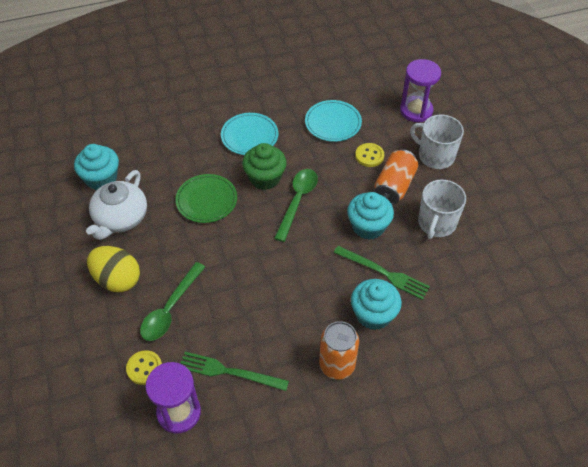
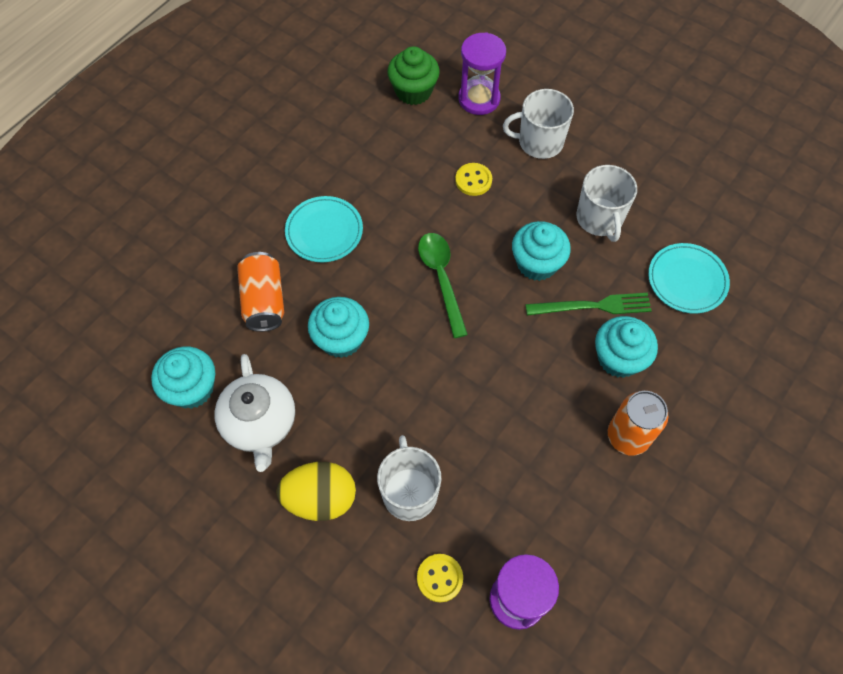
camera: 35 degrees left, 10 degrees up
(170, 309) = (409, 492): green spoon -> white mug
(206, 200) = (341, 339): green plate -> turquoise cupcake
(229, 372) = (531, 518): green fork -> none
(265, 178) = (384, 272): green cupcake -> green cupcake (413, 91)
(333, 123) = (403, 163): turquoise plate -> turquoise plate (687, 280)
(394, 186) = (526, 201): orange can -> orange can (264, 301)

